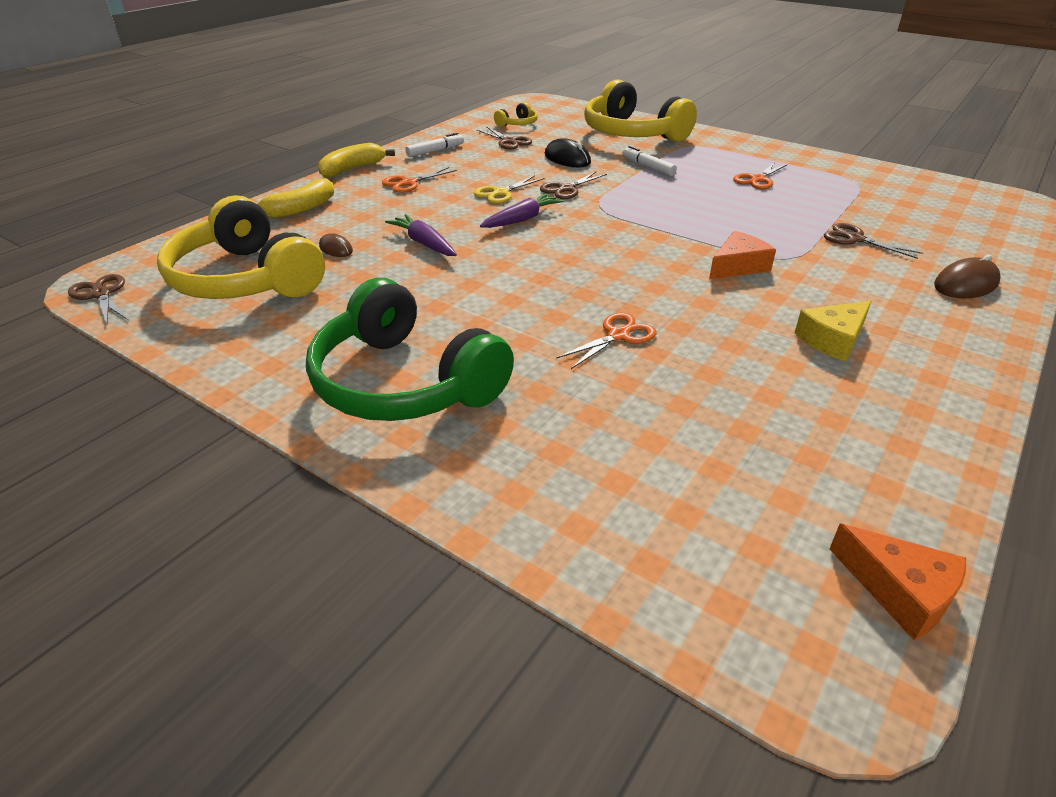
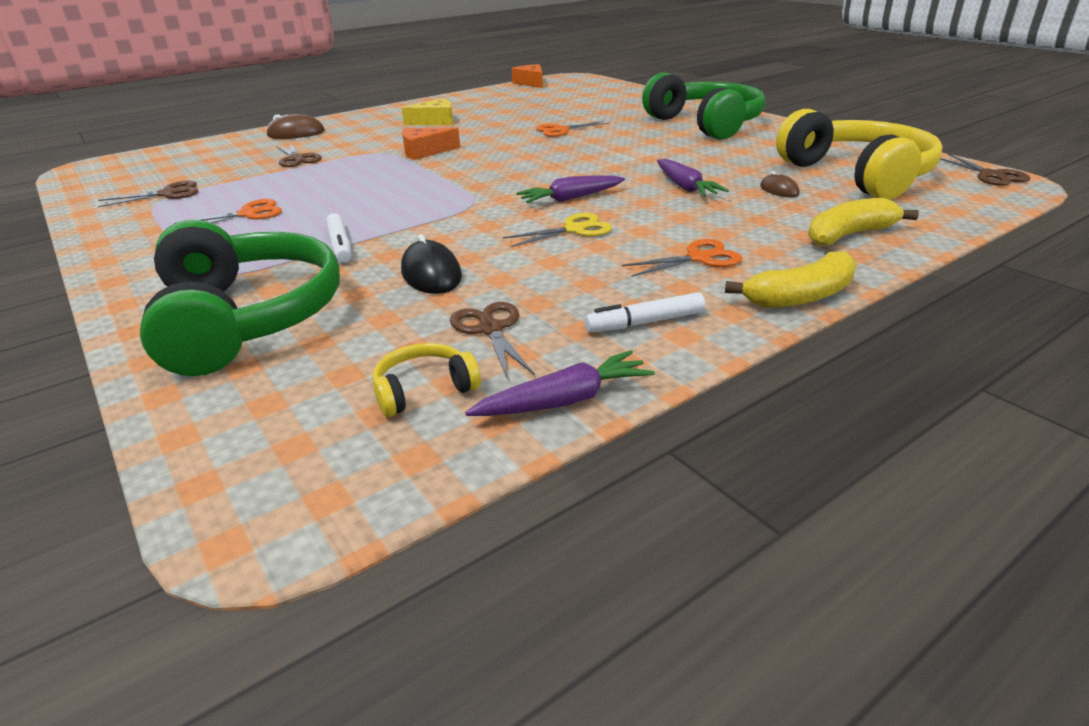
camera: 160 degrees left, 5 degrees down
(460, 127) = (564, 400): none -> purple carrot
(566, 189) = (487, 226): brown scissors -> brown scissors (168, 194)
(632, 133) = (248, 318): yellow headphones -> green headphones

